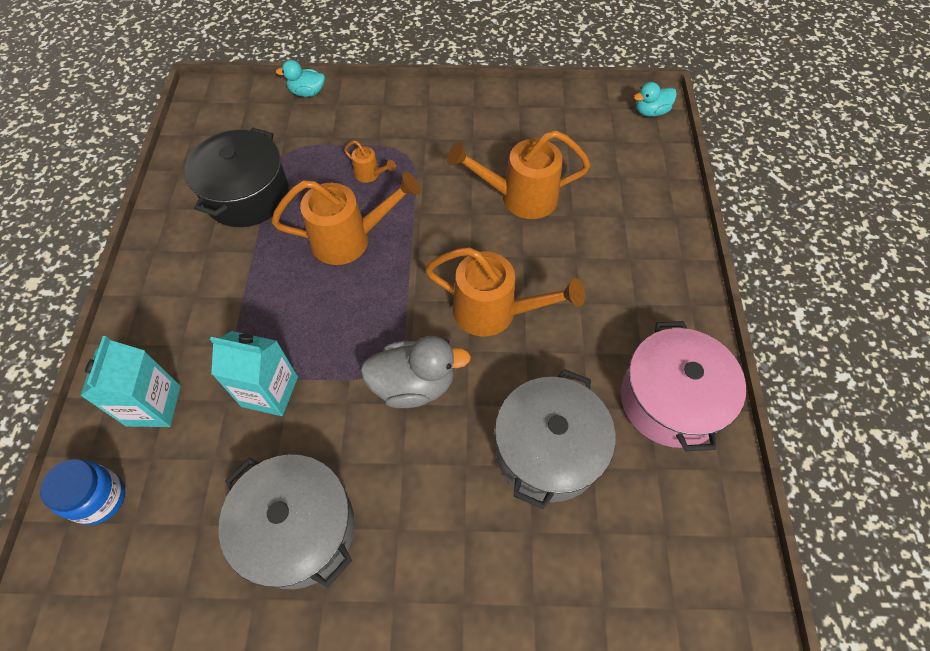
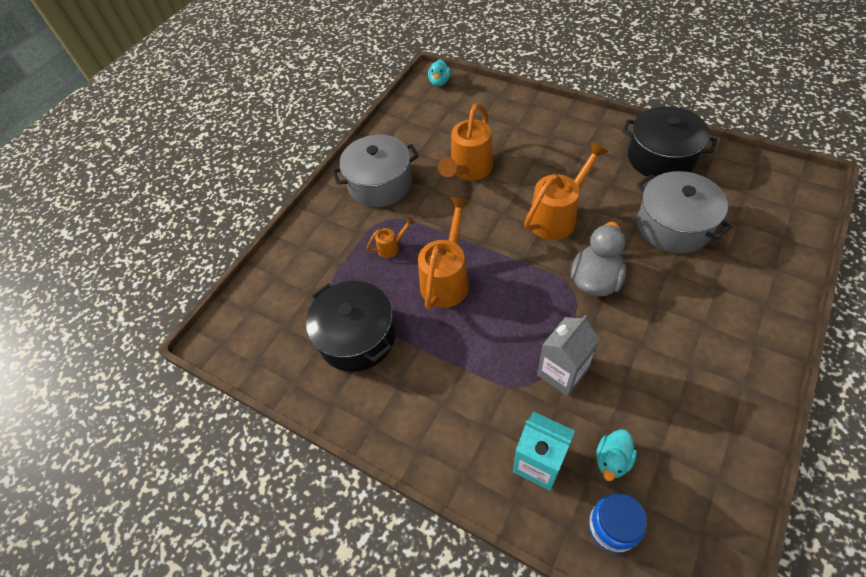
camera: 55 degrees left, 5 degrees down
(270, 391) = (562, 372): turquoise carton -> grey carton
(299, 529) = (685, 385): grey pot -> grey pot (380, 184)
(307, 92) = (273, 262): turquoise duck -> turquoise duck (612, 460)
(670, 400) = (661, 157): pink pot -> black pot

